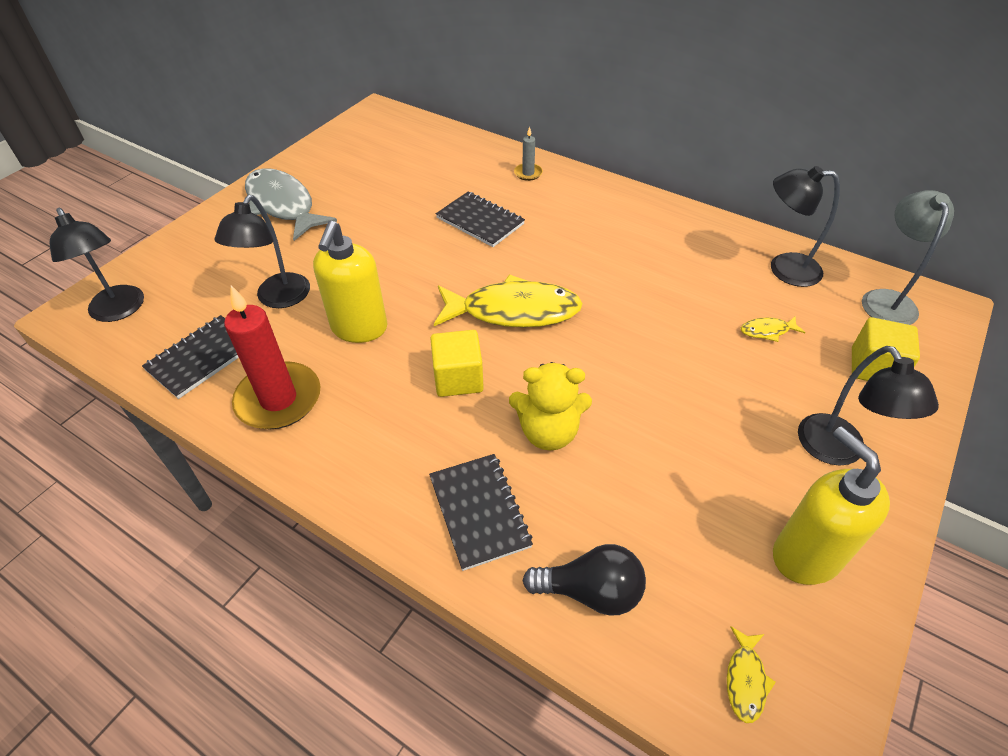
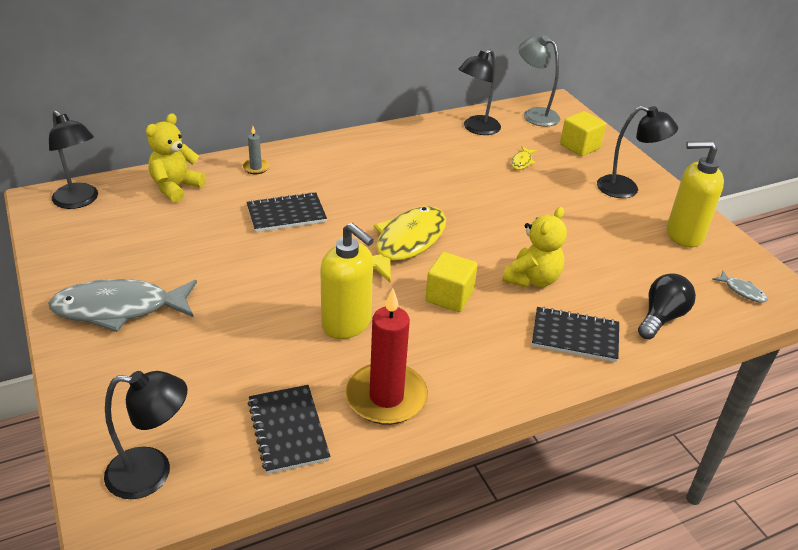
camera: 60 degrees left, 10 degrees down
(278, 299) = (258, 357): black lamp -> black lamp (80, 201)
(454, 152) = (175, 187): none -> yellow teddy bear
(745, 680) = (742, 291): yellow fish -> grey fish

